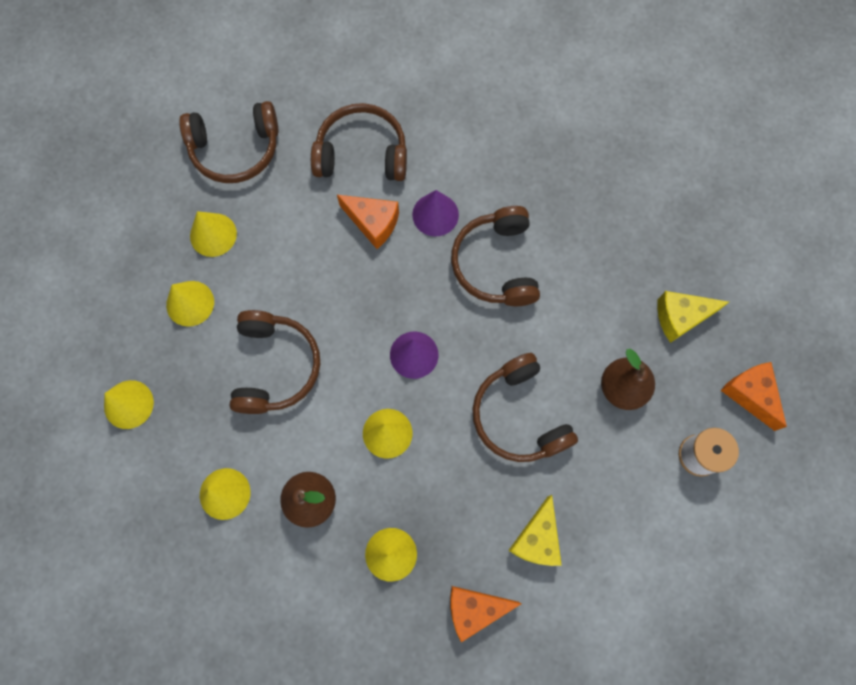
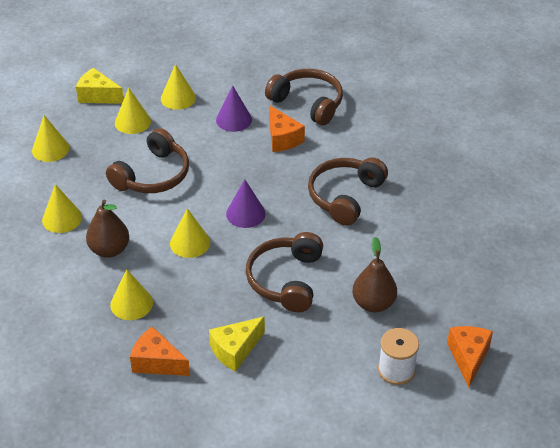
camera: 35 degrees right, 30 degrees down
(235, 149) = (230, 67): brown headphones -> none
(435, 214) = (327, 153): purple cone -> purple cone (234, 119)
(680, 317) = (453, 288): yellow cheese -> yellow cheese (98, 96)

